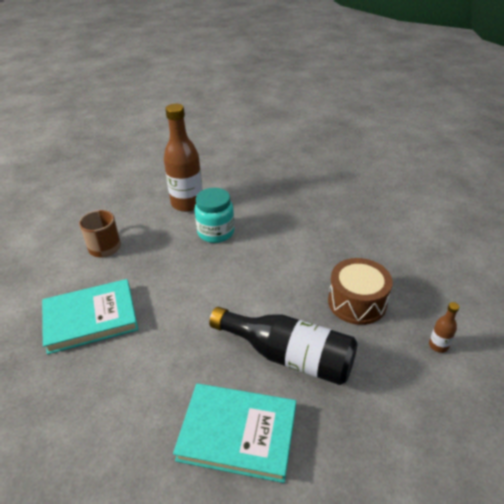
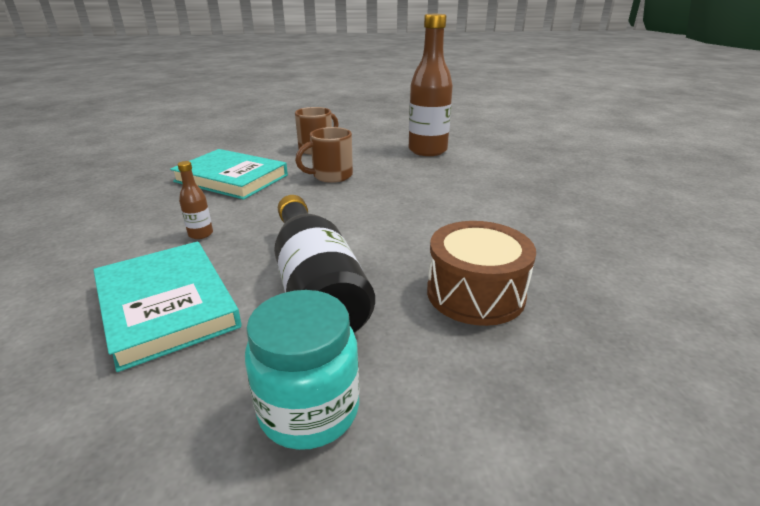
camera: 45 degrees right, 10 degrees down
(161, 268) = (331, 176): none -> brown mug
(216, 232) = (418, 175): turquoise jar -> turquoise jar (309, 410)
(438, 345) = (523, 410): brown bottle -> brown bottle (201, 234)

